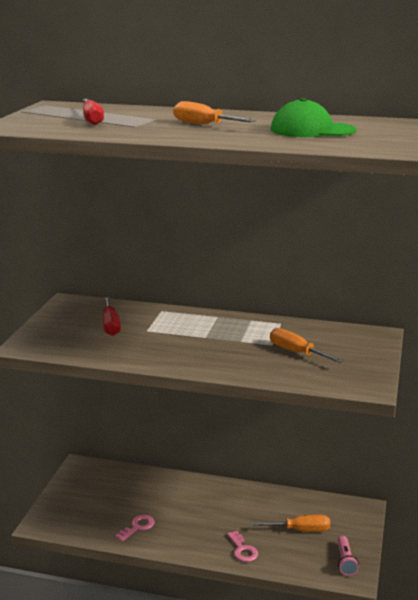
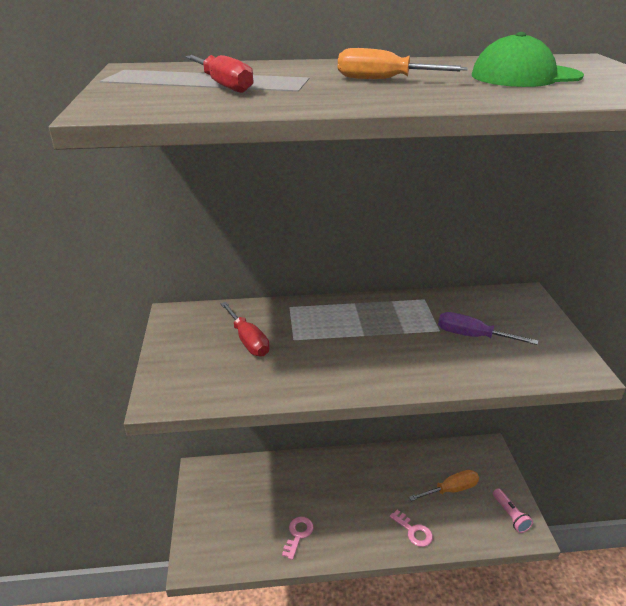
camera: 20 degrees left, 10 degrees up
(296, 352) = (472, 336): orange screwdriver -> purple screwdriver

